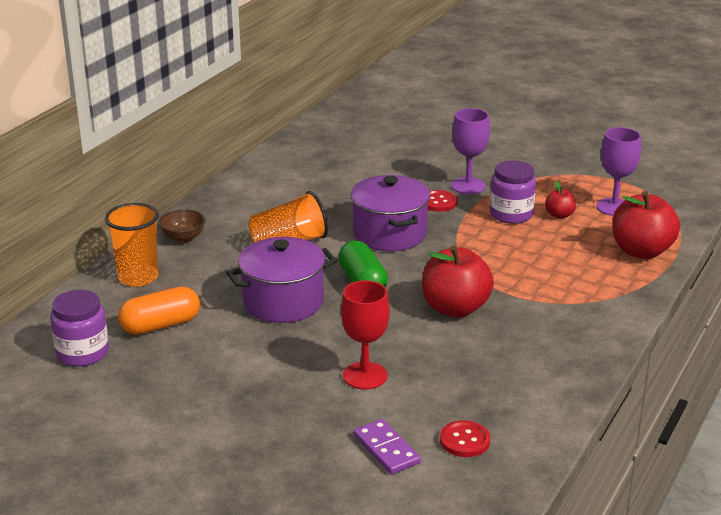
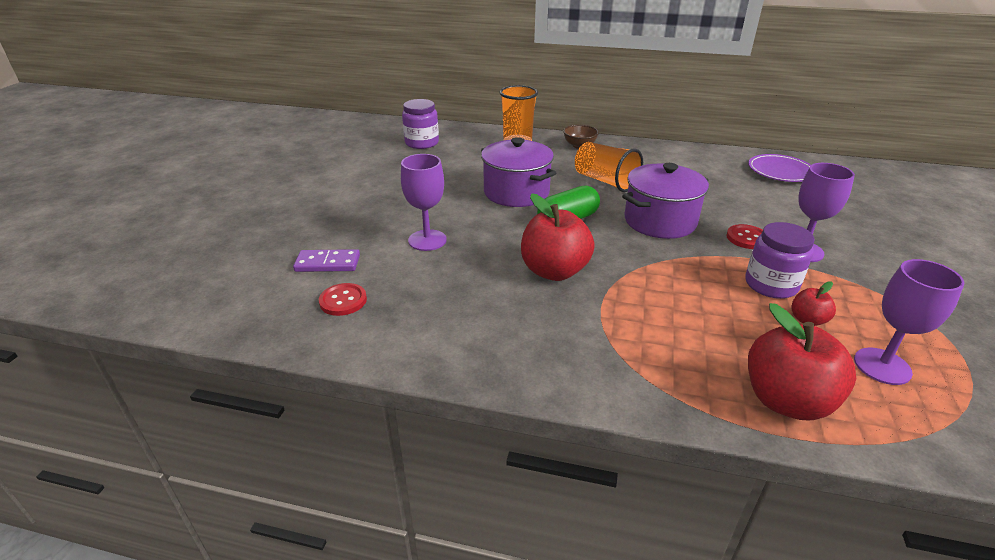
camera: 75 degrees right, 5 degrees up
(160, 325) = (463, 158): orange capsule -> none
(324, 148) = (780, 171): none -> purple plate
(365, 376) = (427, 240): red goblet -> purple goblet
(386, 449) = (328, 263): purple domino -> purple domino turned 45 degrees clockwise

